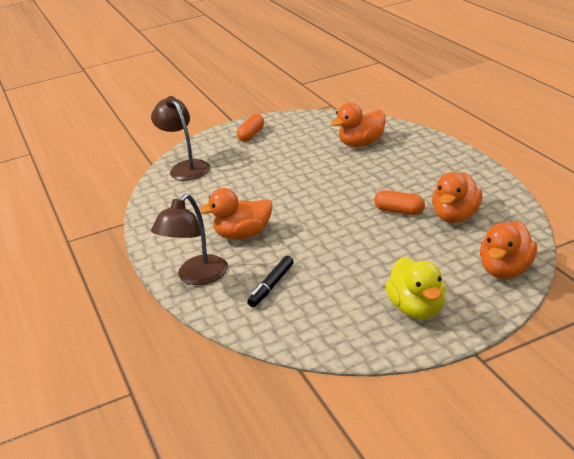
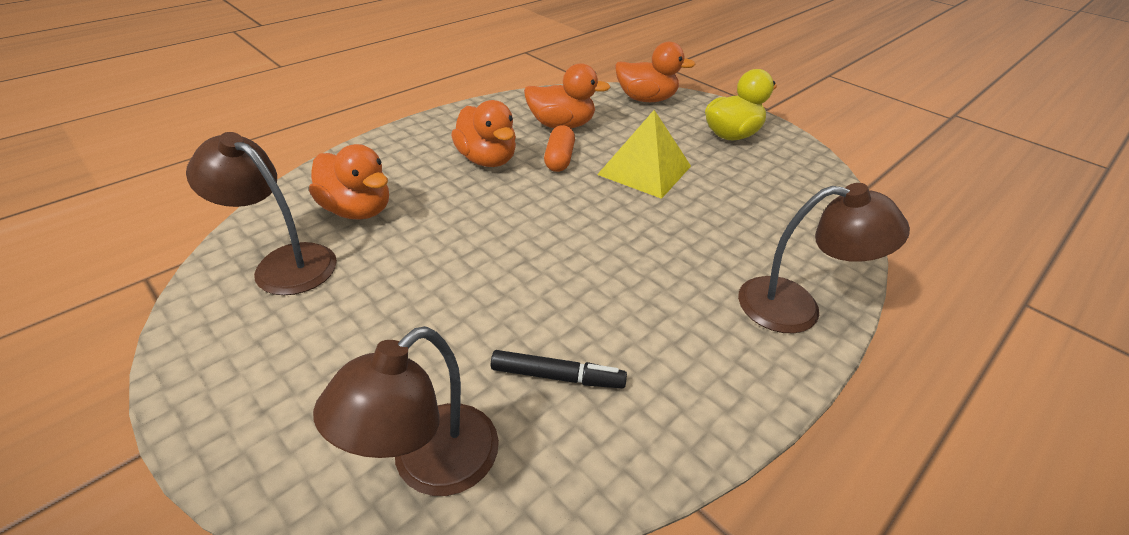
camera: 115 degrees left, 10 degrees up
(243, 235) = (667, 284): orange duck -> orange duck (487, 160)
(251, 135) = (267, 375): orange capsule -> none
(271, 286) = (763, 230): black marker -> black marker (557, 376)
(323, 130) = (284, 263): none -> brown lamp
(371, 247) = (645, 170): none -> yellow pyramid

